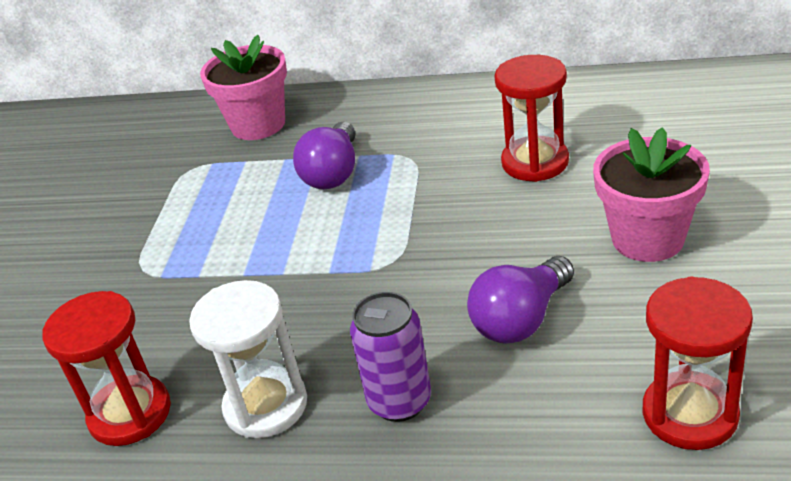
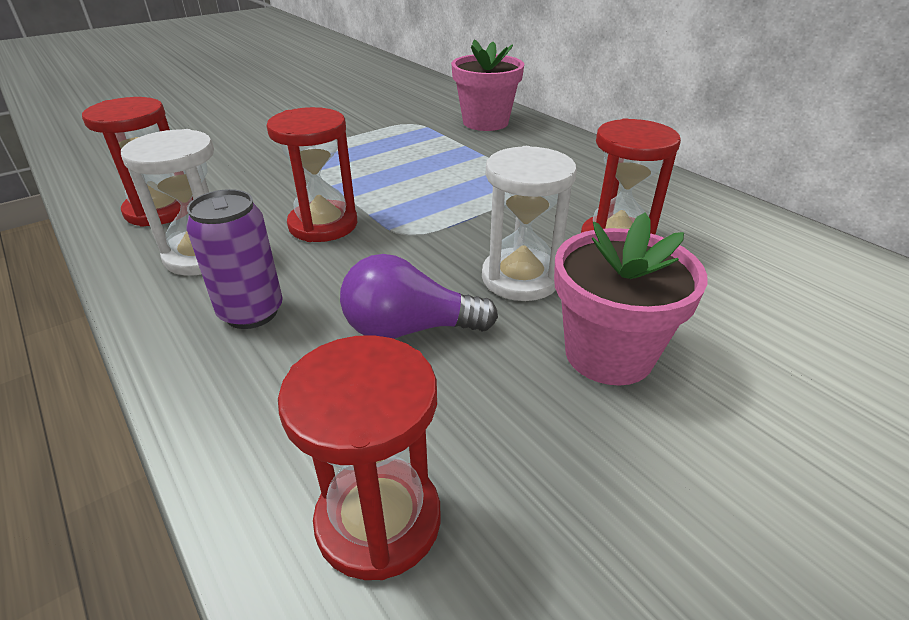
camera: 40 degrees right, 0 degrees up
(311, 307) = (323, 225): none -> red hourglass
(333, 173) = (475, 167): purple light bulb -> none
(524, 233) = (520, 278): none -> white hourglass

